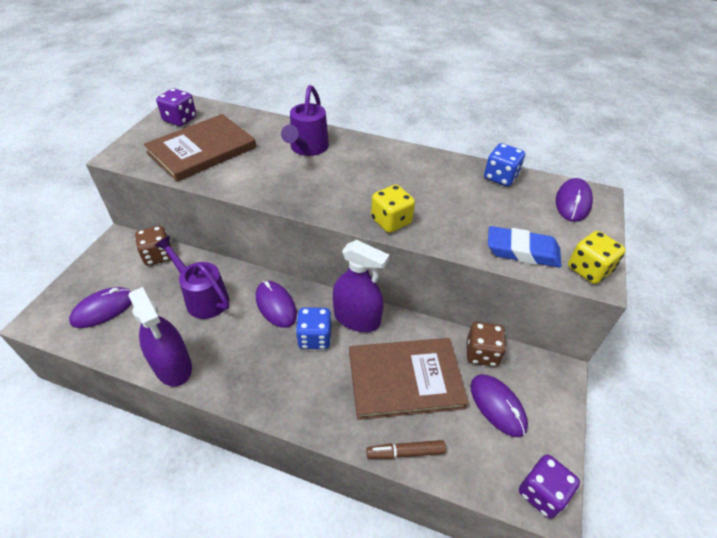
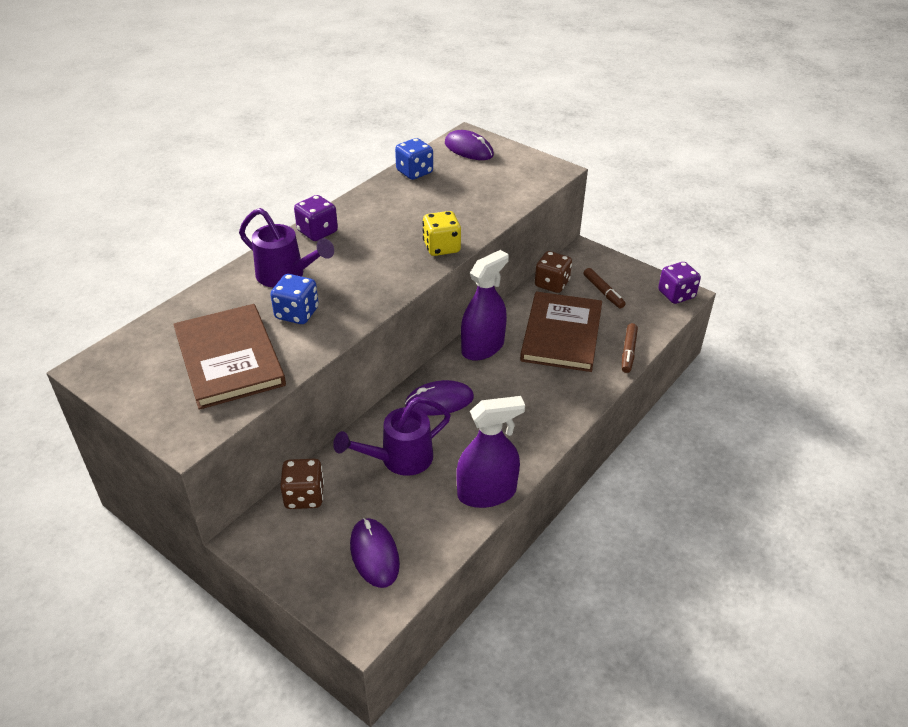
camera: 70 degrees left, 5 degrees down
(180, 119) = (136, 373): purple dice -> purple dice (317, 232)
(314, 338) = (494, 380): blue dice -> blue dice (297, 313)
(497, 406) = (603, 292): purple mouse -> brown marker
(522, 251) = (514, 192): blue eraser -> none
(588, 270) = (547, 170): yellow dice -> none

